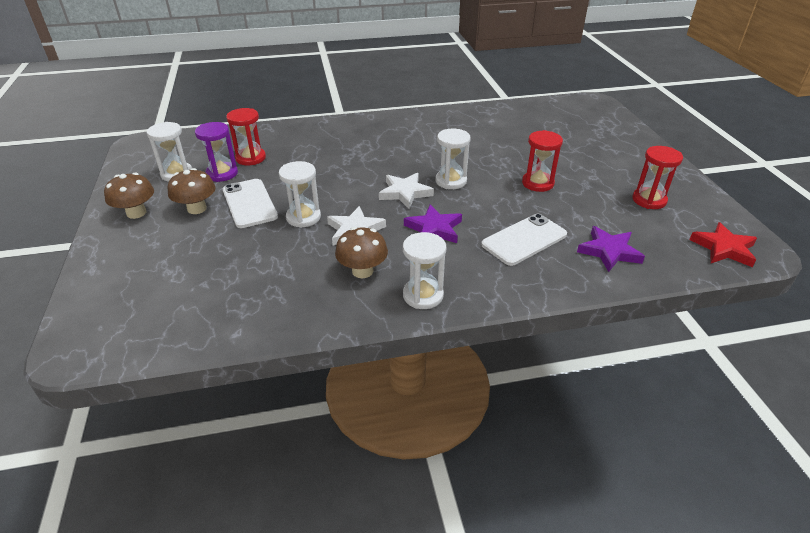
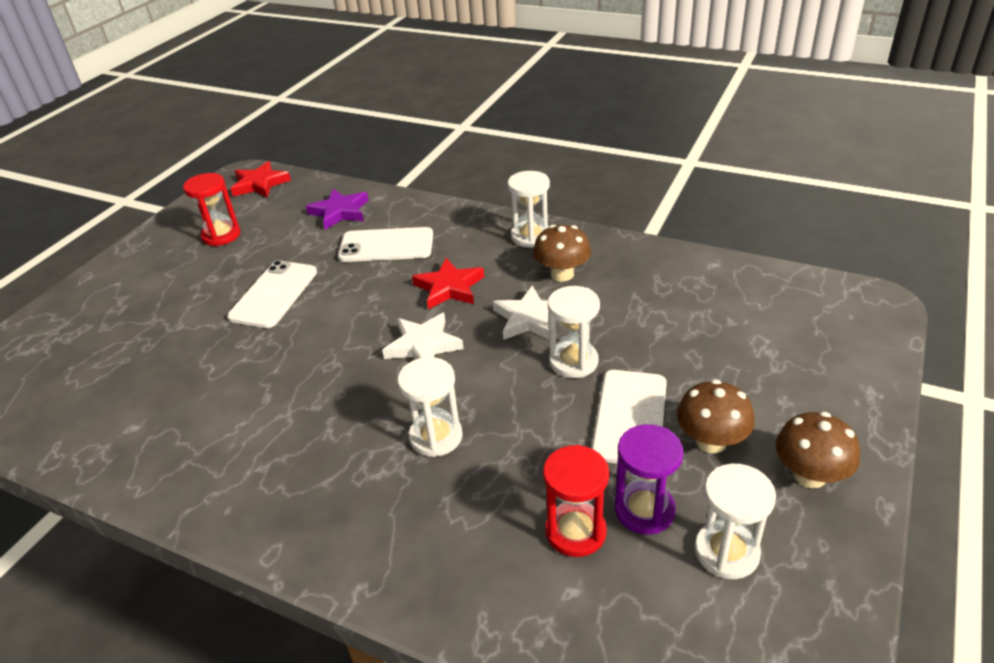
camera: 140 degrees left, 0 degrees up
(434, 229) = (449, 288): purple star -> red star
(451, 181) = (352, 339): white hourglass -> white hourglass (436, 436)
(537, 183) = (274, 294): red hourglass -> white phone

